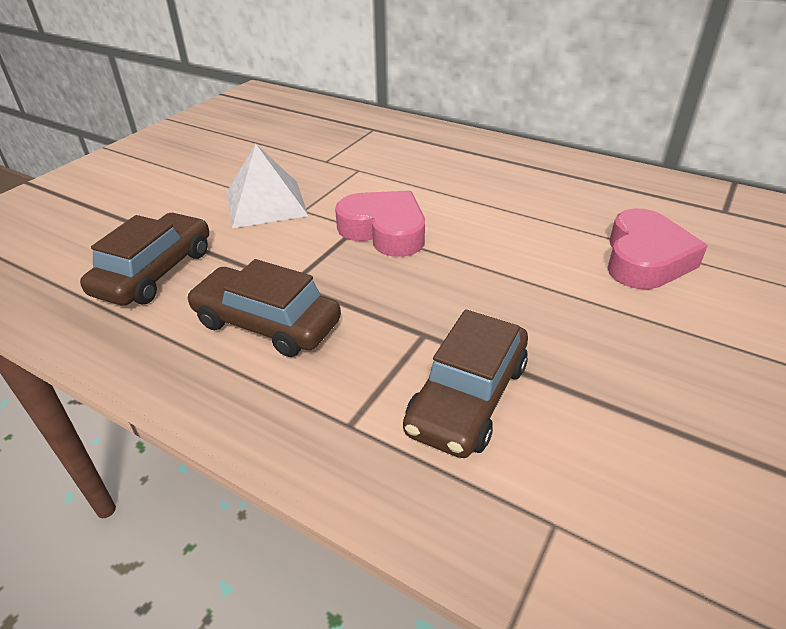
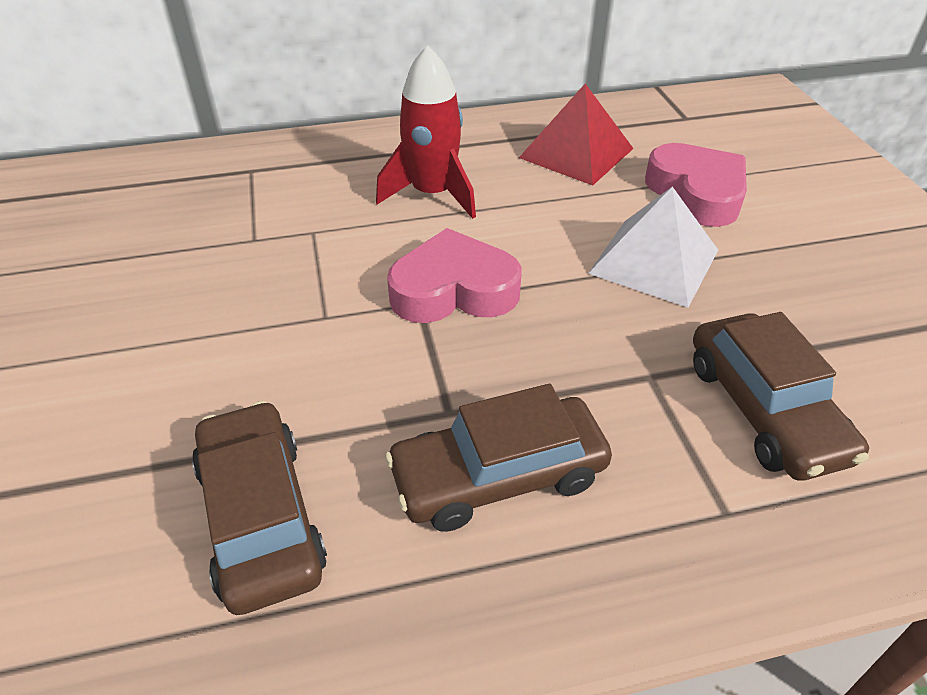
camera: 45 degrees left, 5 degrees up
(266, 203) = (264, 334): white pyramid -> white pyramid (654, 261)
(451, 180) = (432, 194): none -> red rocket
(588, 197) = (576, 153): none -> red pyramid

